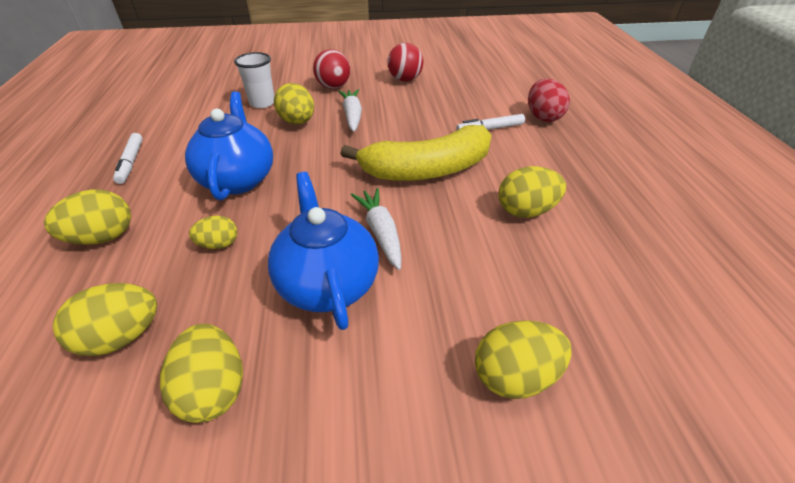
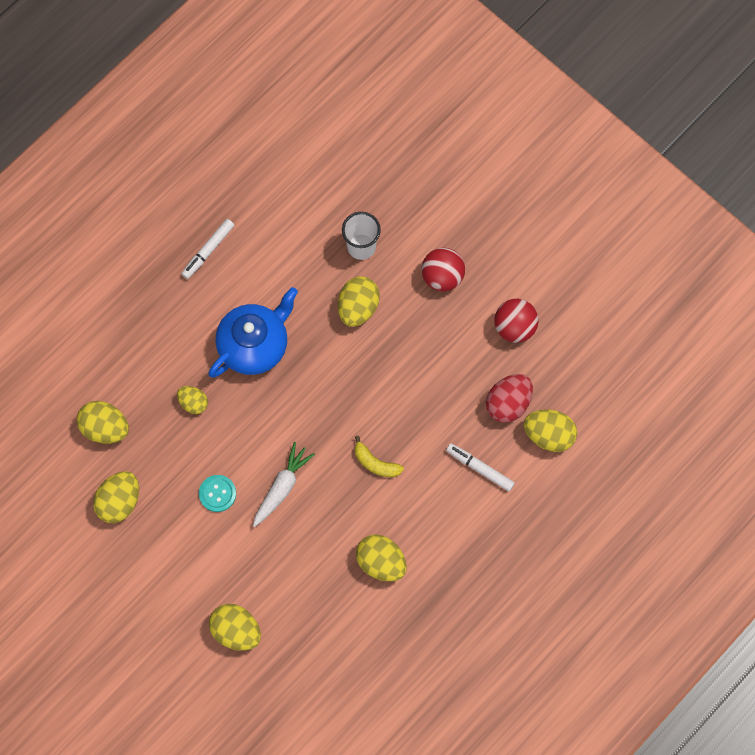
camera: 50 degrees right, 30 degrees up
(103, 237) = (142, 330): yellow egg -> yellow egg (548, 435)
(327, 284) = (217, 493): blue teapot -> turquoise button
(352, 116) = (405, 341): white carrot -> none
(427, 170) = (375, 463): yellow banana -> yellow banana, size x0.41
(543, 117) = (541, 499): red egg -> red egg (508, 403)

